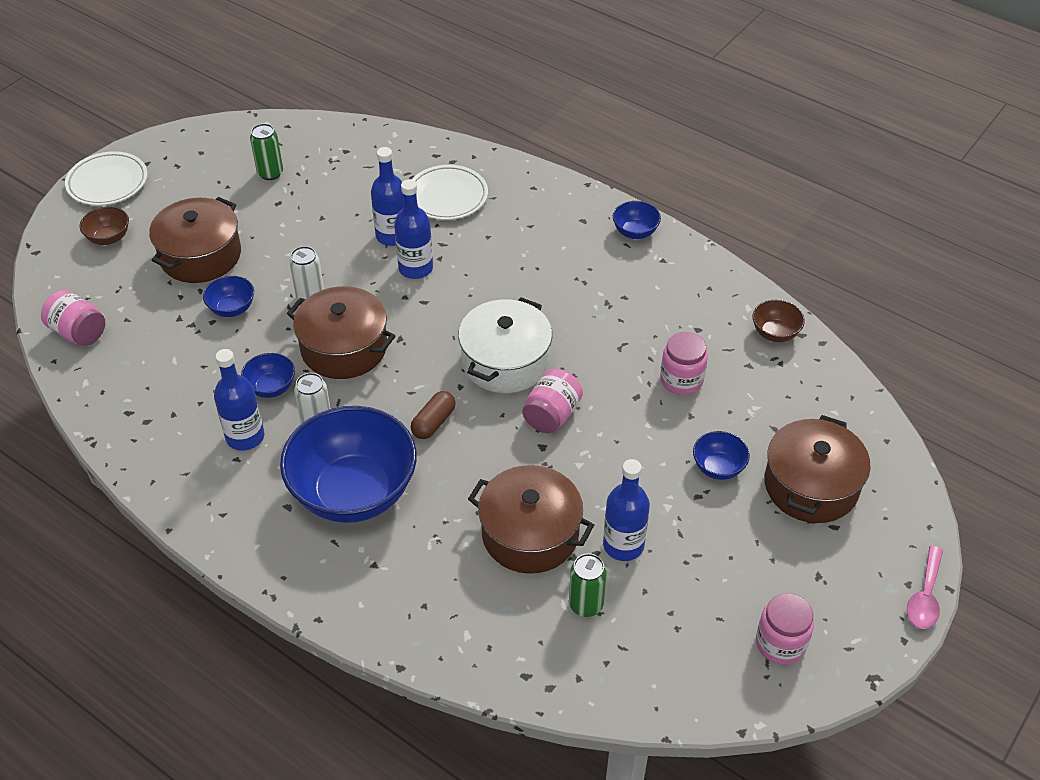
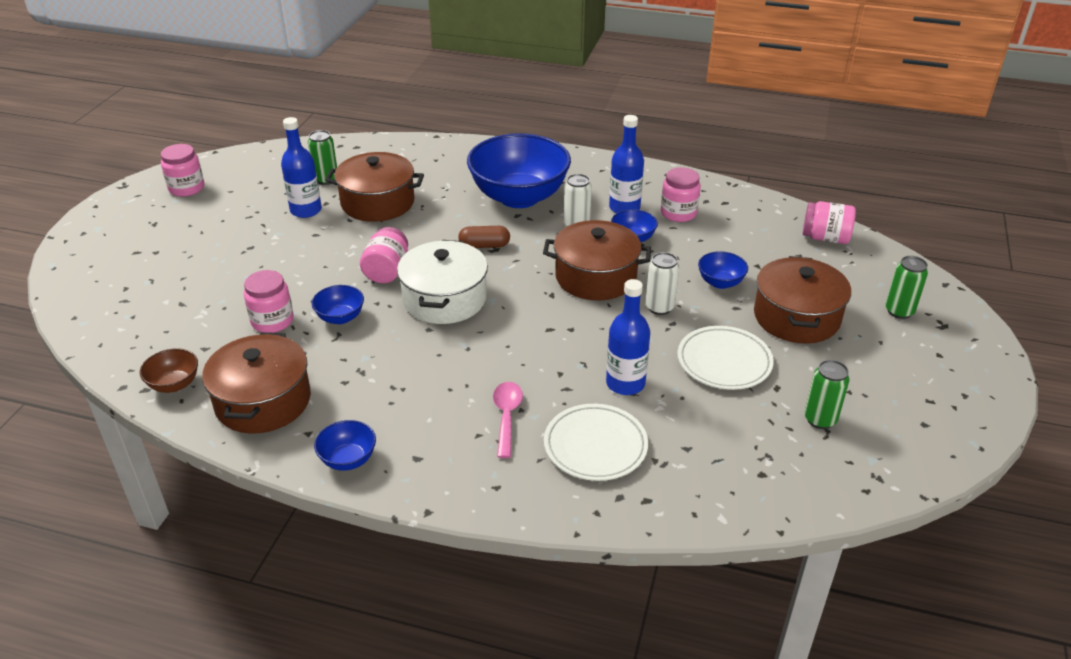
camera: 160 degrees right, 10 degrees down
(107, 182) = (974, 362): white plate -> white plate (724, 362)
(109, 238) = (899, 311): brown bowl -> green can
(193, 410) = (678, 213): none -> pink jar
(415, 268) = (578, 357): blue bottle -> none
(433, 422) = (484, 245): brown capsule -> brown capsule turned 75 degrees clockwise
(718, 467) = (234, 267): blue bowl -> blue bowl (340, 317)
(811, 486) = (152, 272): brown pot -> brown pot (263, 401)
(925, 596) = (72, 229): pink spoon -> pink spoon (507, 417)

